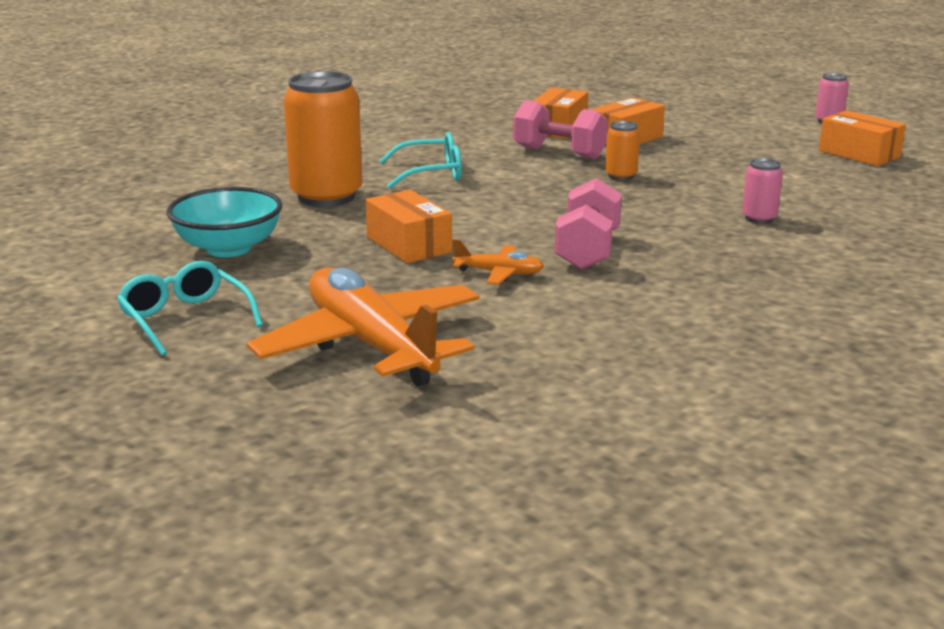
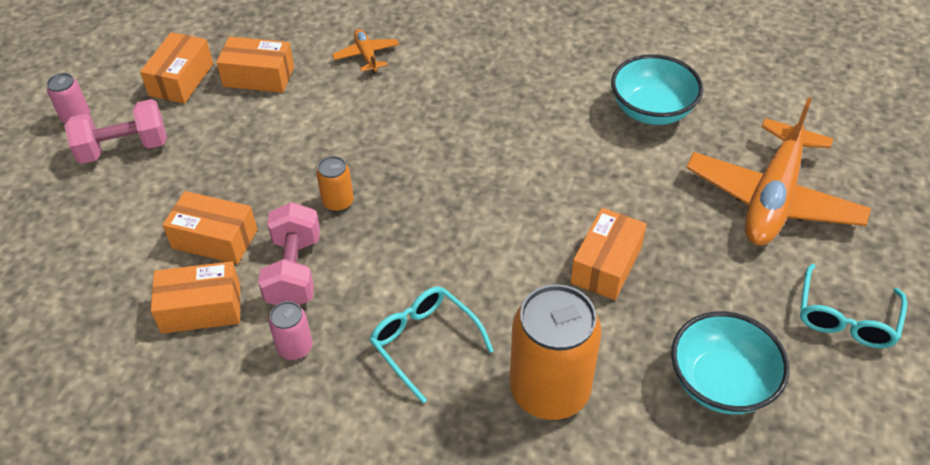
camera: 120 degrees left, 25 degrees up
(499, 273) = (610, 188): orange plane -> orange plane (366, 56)
(587, 251) = (529, 159): pink dumbbell -> pink dumbbell (124, 148)
(595, 330) = (652, 110): none -> turquoise bowl
(759, 218) = (389, 95): pink can -> pink can (295, 348)
(840, 178) = (259, 76): none -> orange box

